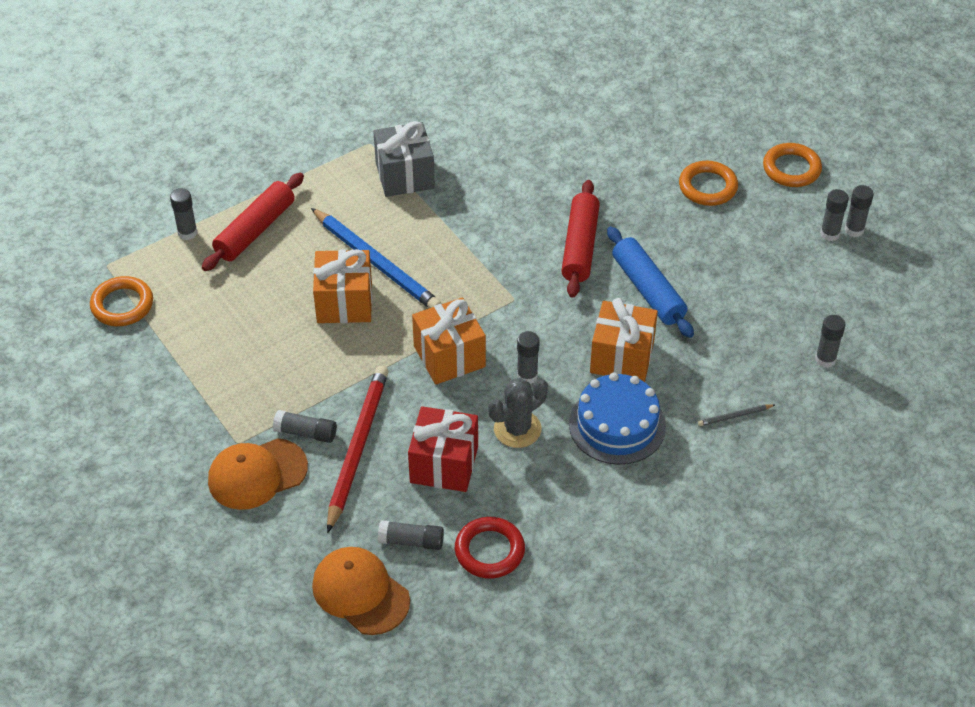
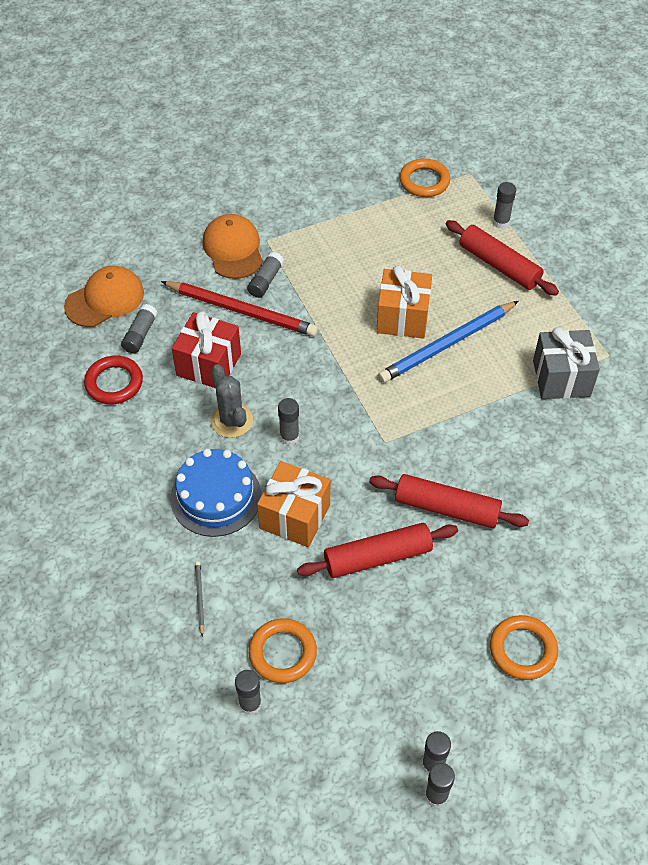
camera: 100 degrees right, 5 degrees up
(449, 356) = (325, 383): orange gift -> none
(648, 290) = (377, 557): blue rolling pin -> red rolling pin
(791, 169) = (546, 751): orange ring -> orange ring (282, 653)

